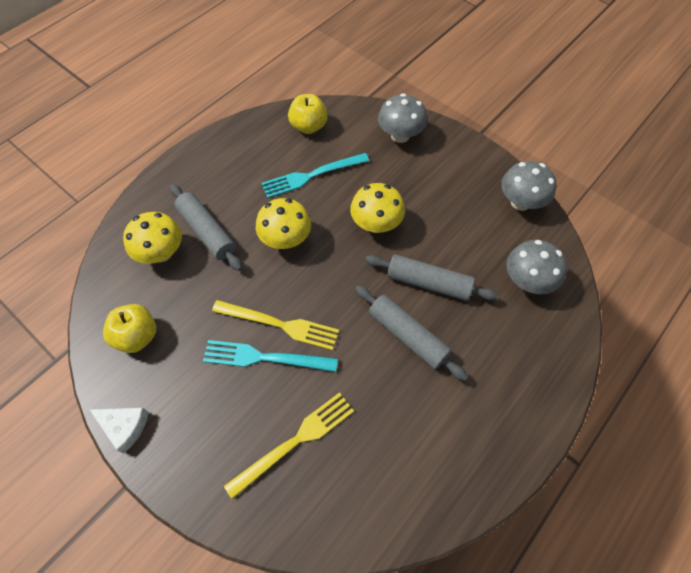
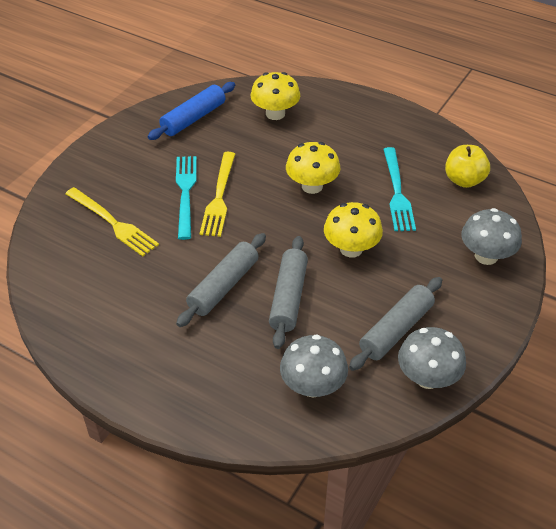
camera: 80 degrees right, 15 degrees down
(124, 427) = (118, 129): white cheese -> none
(137, 336) = (193, 118): yellow apple -> blue rolling pin
(207, 232) = (305, 135): grey rolling pin -> grey rolling pin (396, 330)
(311, 175) = (397, 192): turquoise fork -> turquoise fork turned 150 degrees counterclockwise

